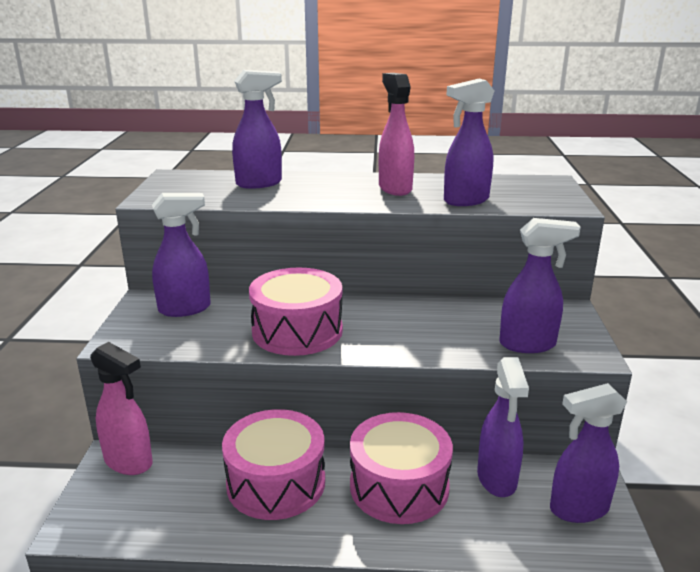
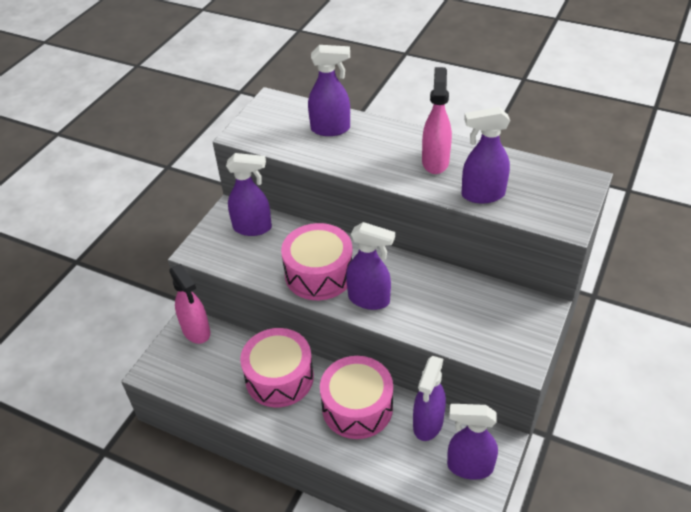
camera: 25 degrees right, 20 degrees up
(528, 344) = (480, 337): purple spray bottle -> purple spray bottle (369, 299)

